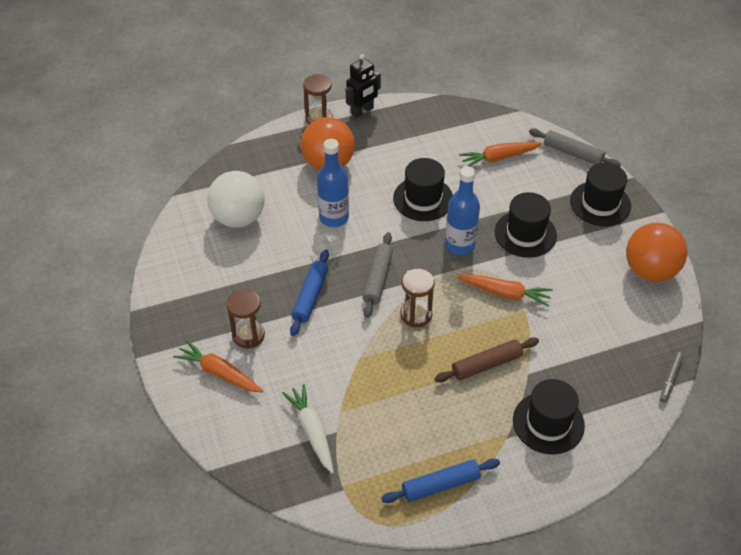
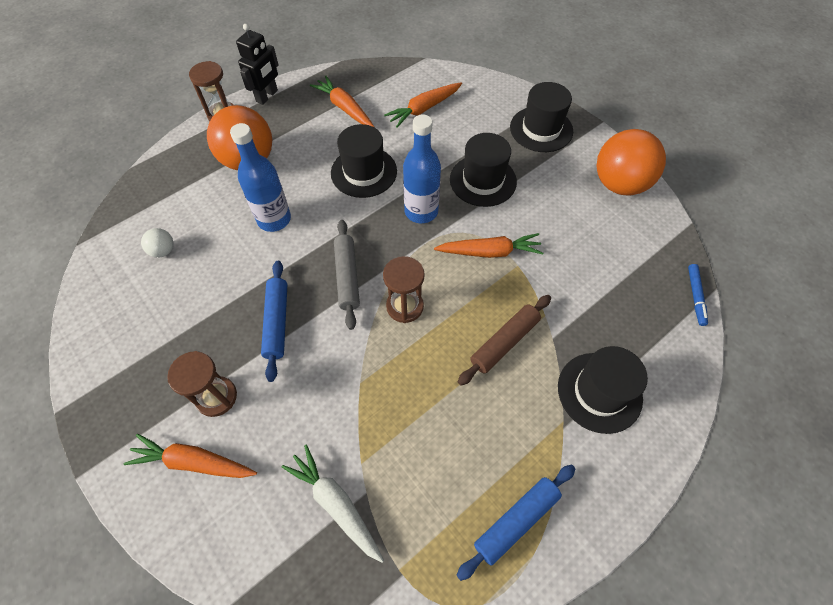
camera: 20 degrees left, 10 degrees up
(238, 218) = (163, 251): white ball -> white ball, size x0.43
(427, 139) = (344, 108): none -> orange carrot
(573, 153) = (493, 86): grey rolling pin -> none
(670, 379) = (695, 296): grey marker -> blue marker

